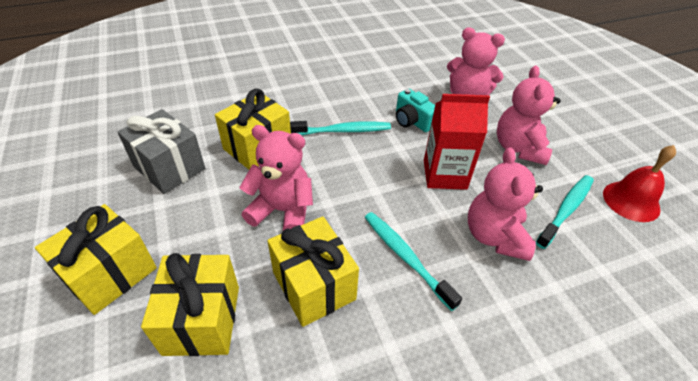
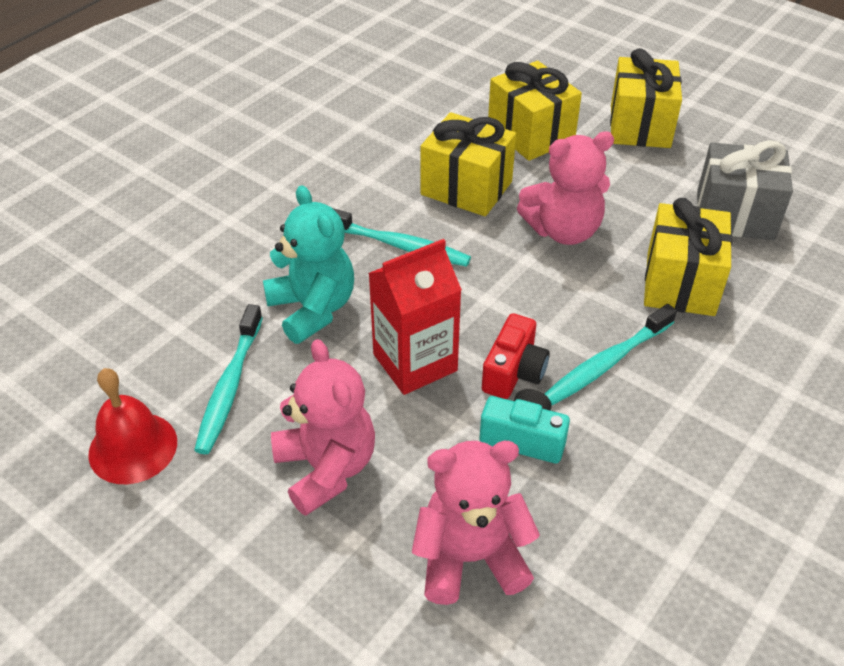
camera: 150 degrees right, 0 degrees up
(393, 147) = (514, 372): none -> red camera
(495, 236) = (313, 309): pink teddy bear -> turquoise teddy bear

